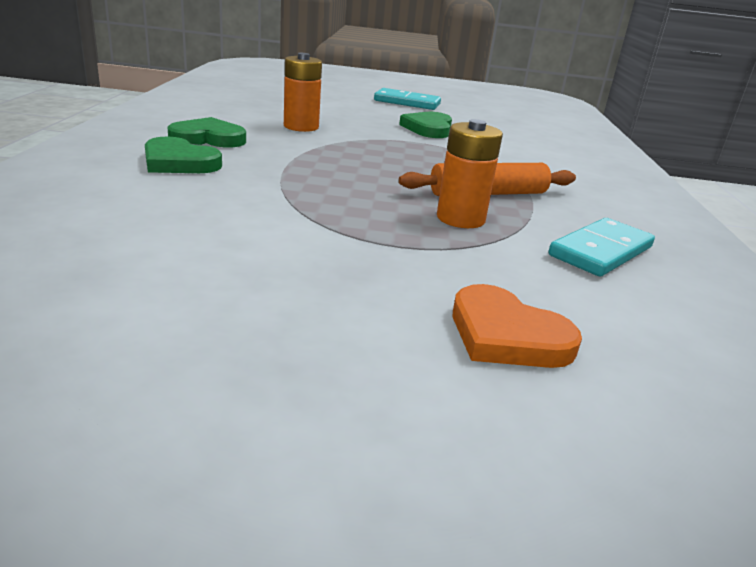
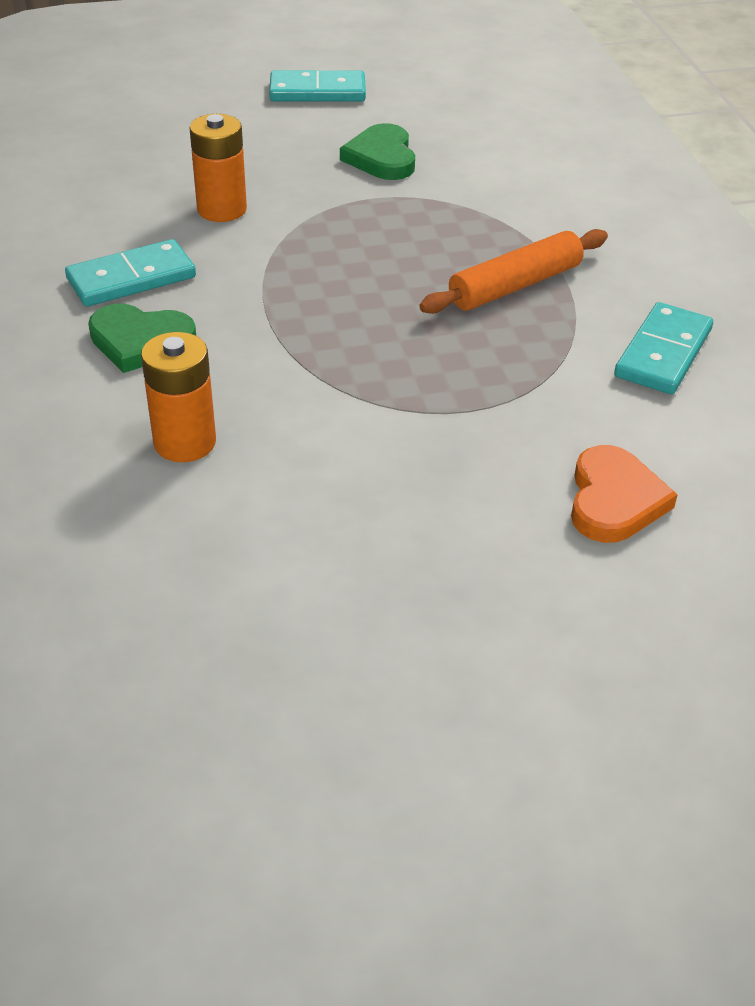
camera: 15 degrees left, 15 degrees up
(208, 138) = (131, 278): green heart -> turquoise domino
(460, 219) = (506, 344): orange battery -> orange battery (185, 442)
(507, 335) = (614, 500): orange heart -> orange heart turned 105 degrees counterclockwise

